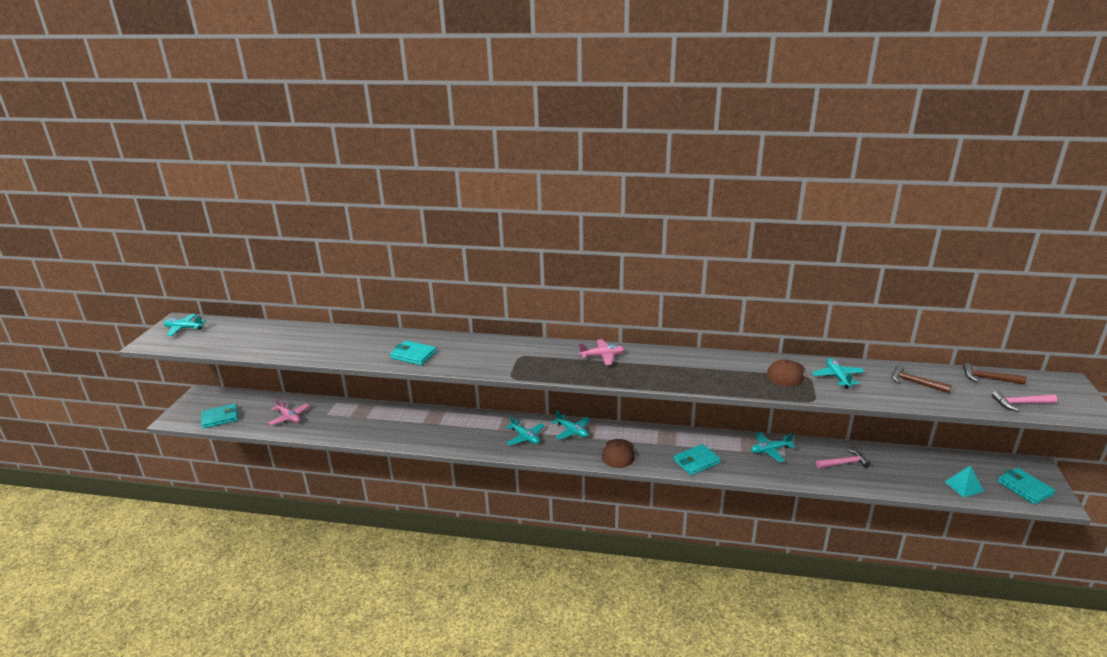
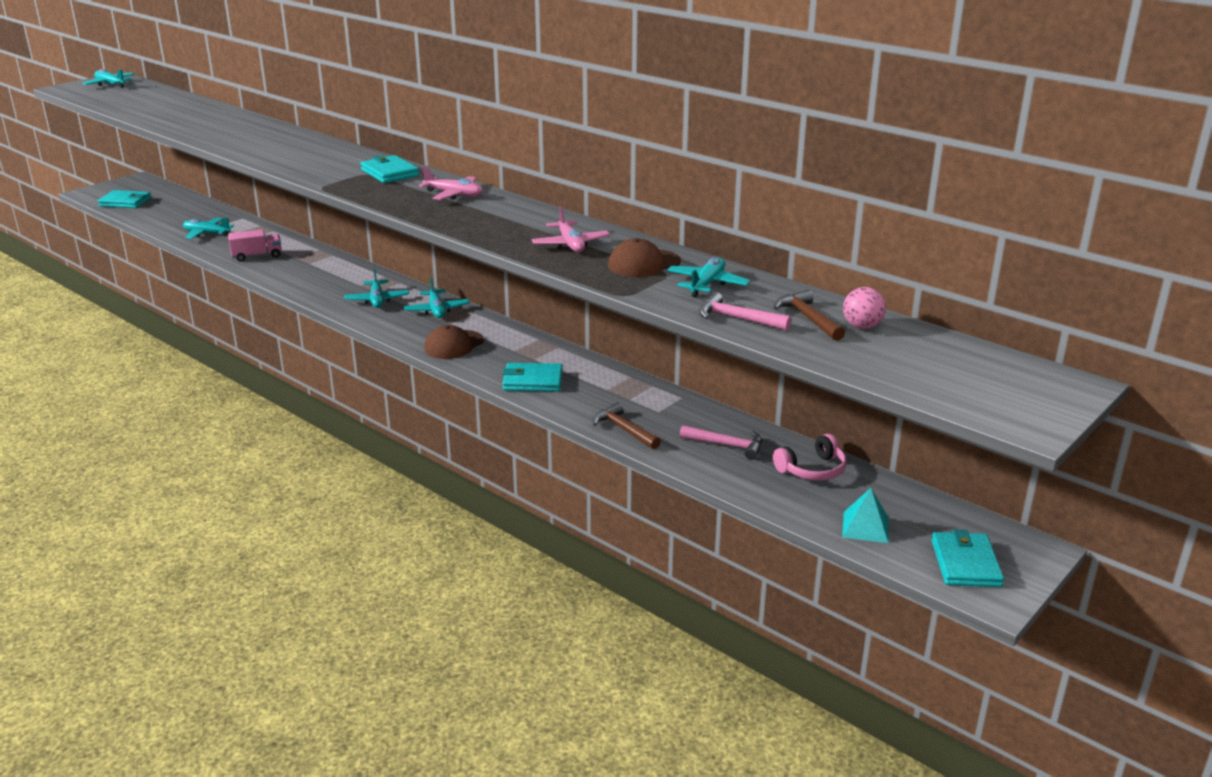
camera: 30 degrees right, 0 degrees up
(289, 417) = (183, 218): pink plane -> pink plane (570, 244)
(393, 431) = (257, 256): none -> pink truck
(413, 355) = (264, 148): turquoise wallet -> turquoise wallet (390, 173)
(770, 450) = (646, 401): turquoise plane -> turquoise plane (206, 234)
(899, 461) = (812, 470): none -> pink headphones
(943, 379) = (862, 326): none -> pink ball
(988, 379) = (937, 345): brown hammer -> brown hammer (624, 430)
(1020, 404) = (928, 381): pink hammer -> pink hammer (737, 318)

